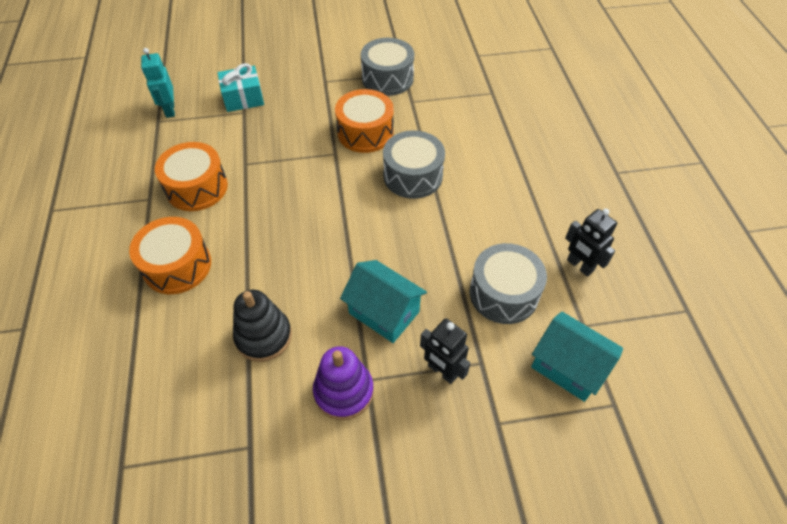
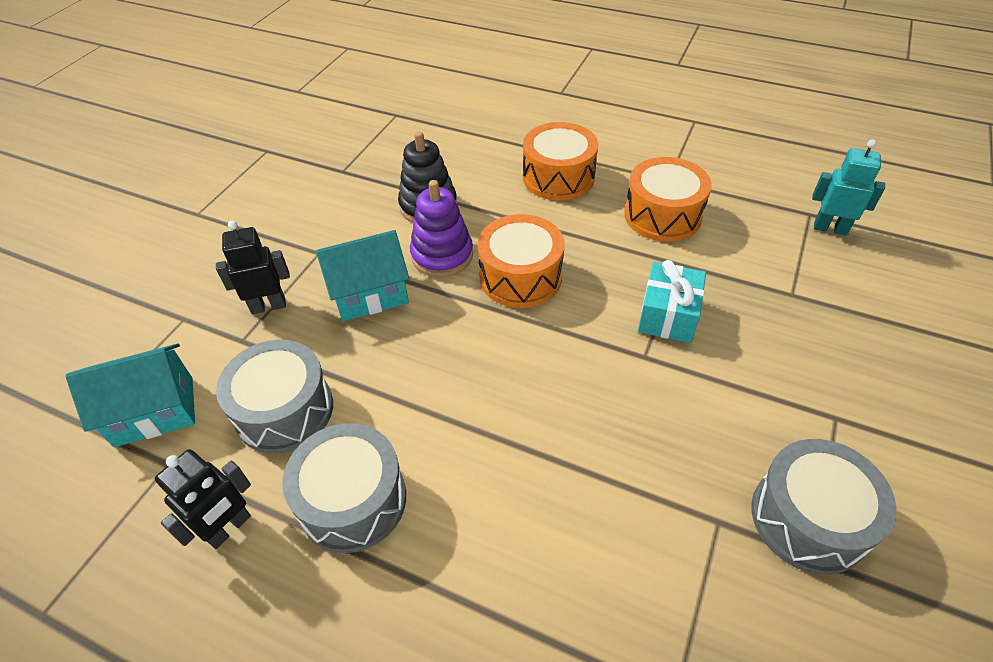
camera: 125 degrees right, 5 degrees down
(243, 98) = (827, 303): turquoise gift -> turquoise gift (668, 315)
(344, 391) = (326, 234): purple stacking toy -> purple stacking toy (442, 255)
(365, 132) = (670, 412): orange drum -> orange drum (520, 277)
(413, 176) = (540, 424): grey drum -> grey drum (353, 500)
(579, 266) = (229, 528): black robot -> black robot turned 135 degrees clockwise

